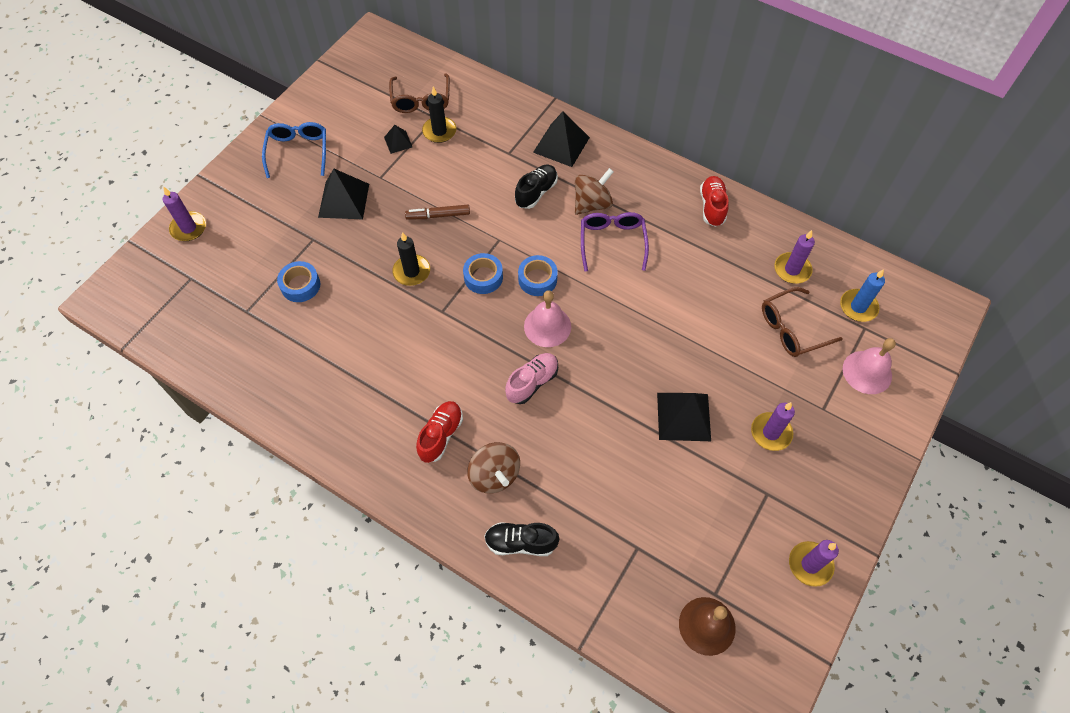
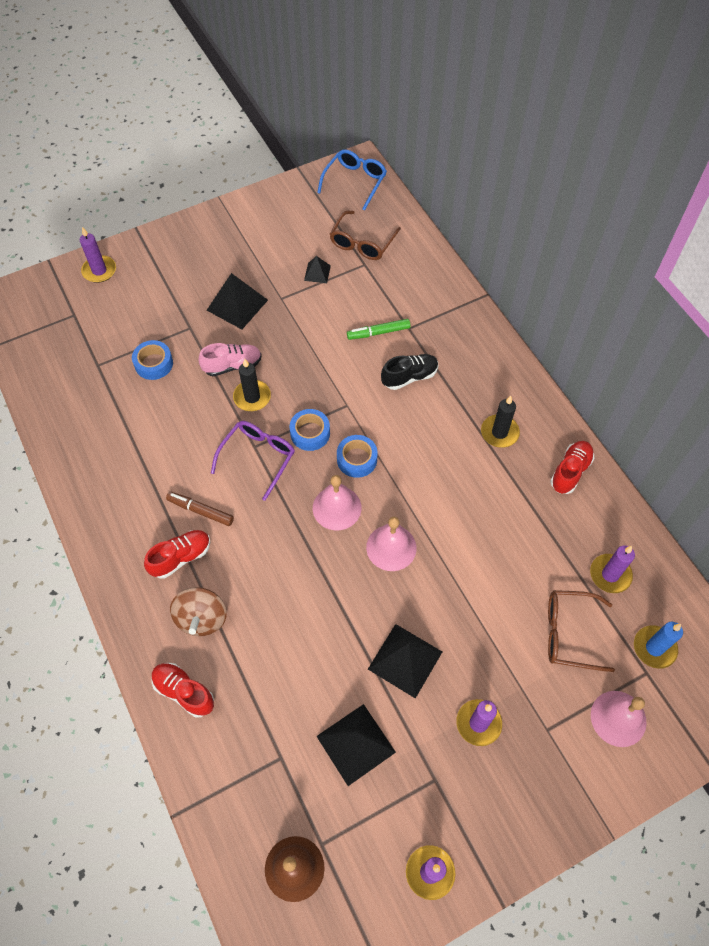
camera: 30 degrees right, 0 degrees up
(298, 152) = (228, 244): blue glasses -> blue glasses (355, 182)
(438, 215) = (308, 357): brown marker -> brown marker (200, 511)
(439, 131) = (360, 279): black candle -> black candle (499, 432)
(485, 168) = (378, 332): none -> green marker
(520, 542) = (184, 692): black shoe -> red shoe
(532, 382) = (289, 552): pink shoe -> pink shoe (232, 365)
(561, 144) = (463, 342): black pyramid -> black pyramid (355, 744)
(592, 204) = (454, 413): brown spinning top -> none
(612, 242) = (449, 458): purple glasses -> purple glasses (258, 458)
(613, 335) = (391, 547): none -> pink bell

